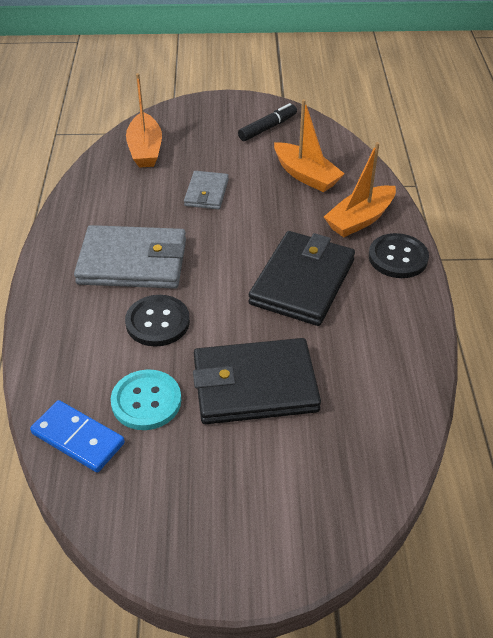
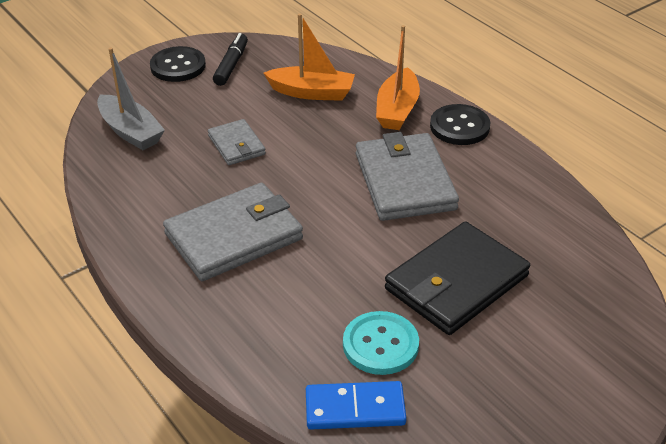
camera: 35 degrees left, 5 degrees down
(145, 150) = (130, 132): orange boat -> grey boat
(157, 322) = (316, 275): black button -> black button (178, 66)
(302, 282) = (404, 181): black wallet -> grey wallet

